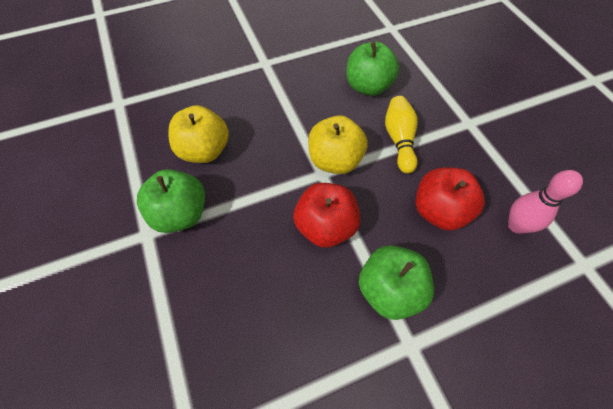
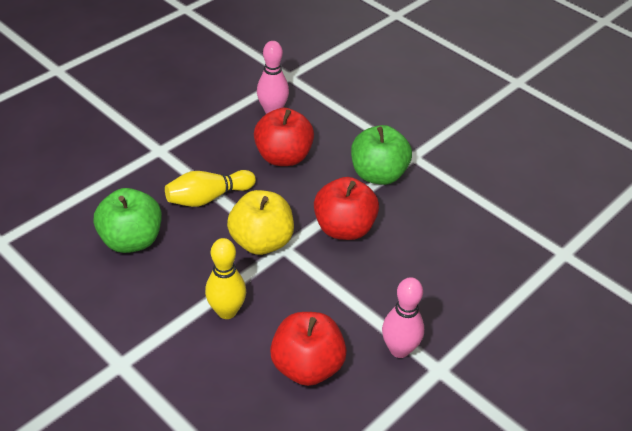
camera: 115 degrees left, 15 degrees down
(180, 214) = (399, 349): green apple -> pink bowling pin
(204, 151) = (307, 366): yellow apple -> red apple
(277, 121) = (227, 311): none -> yellow bowling pin

